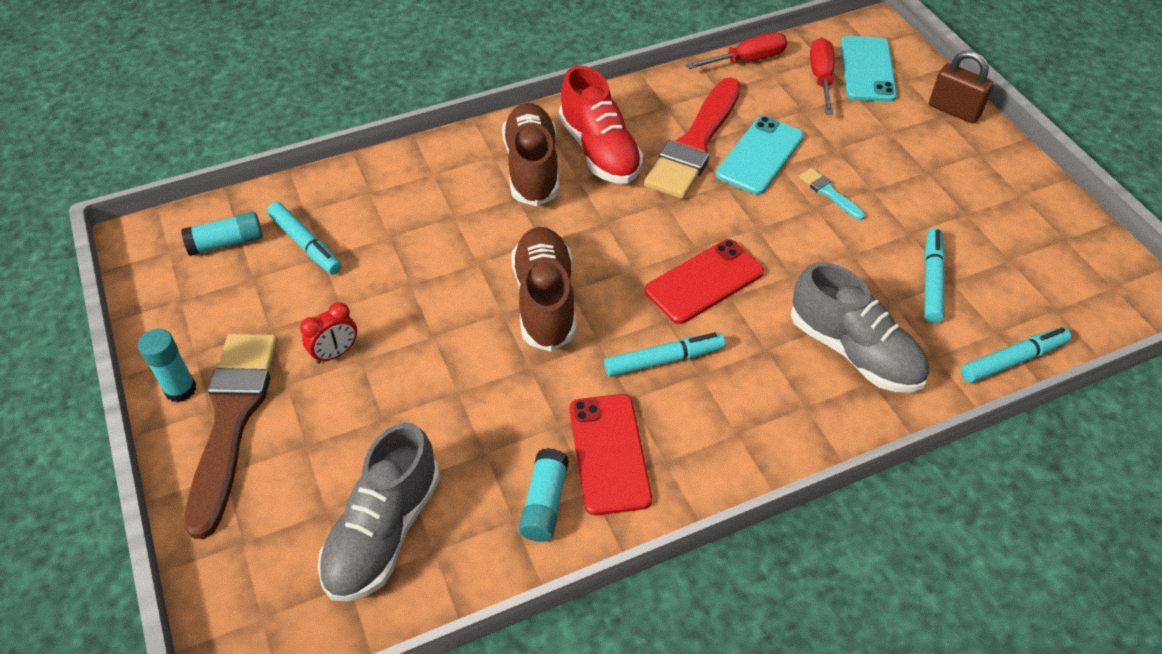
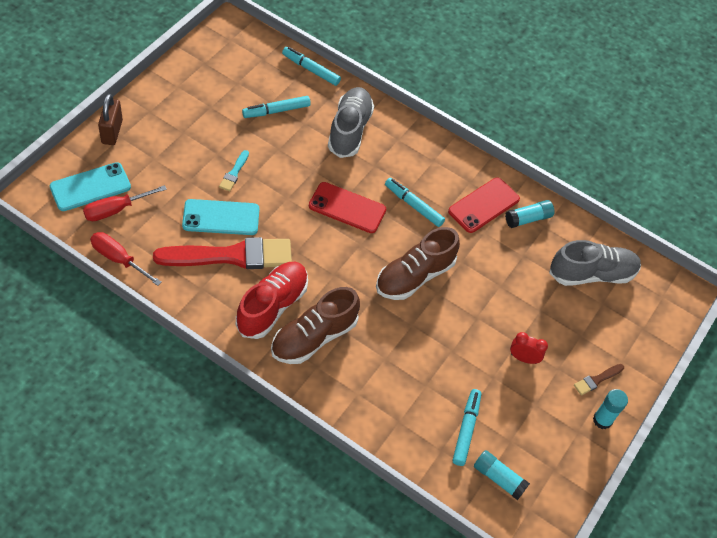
camera: 130 degrees left, 5 degrees up
(232, 420) = (597, 380): brown brush -> brown brush, size x0.42

